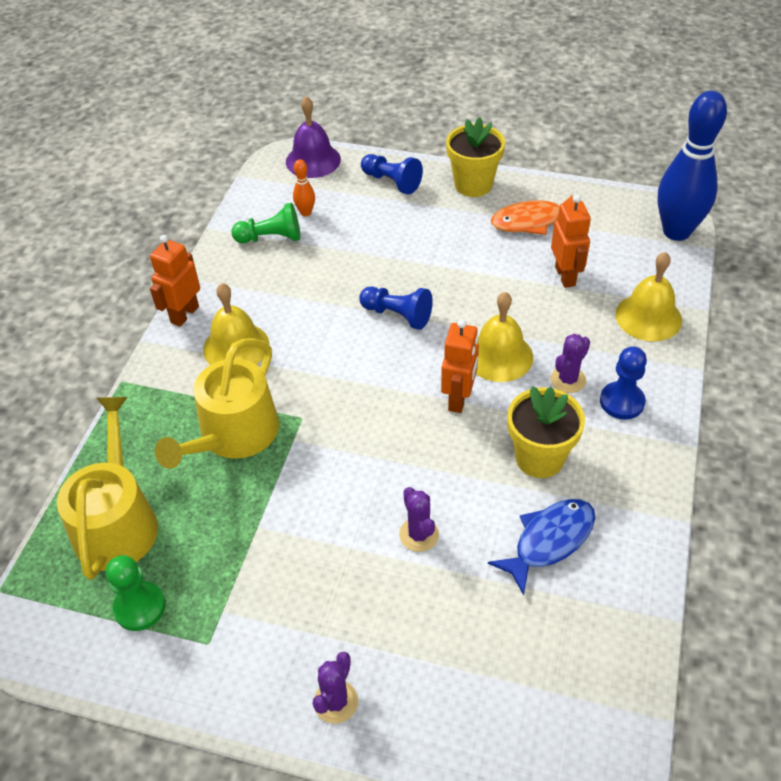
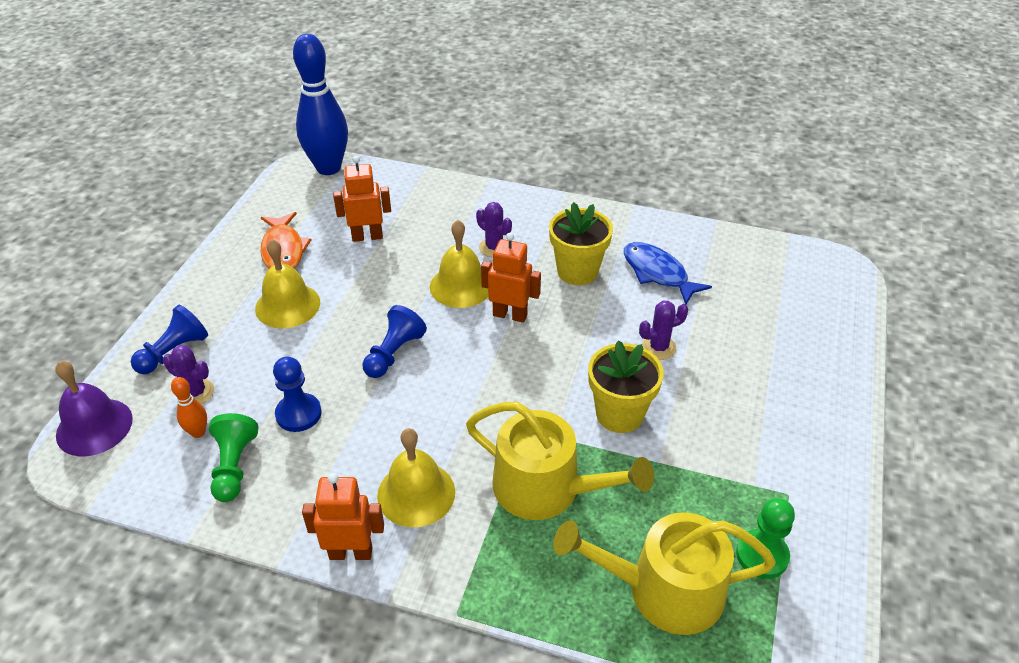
camera: 90 degrees left, 5 degrees down
(184, 314) = (351, 552): orange robot -> orange robot turned 150 degrees clockwise
(336, 702) = (820, 402): purple cactus -> purple cactus (196, 392)
(473, 185) = (208, 287): yellow flower pot -> yellow flower pot (619, 414)
(622, 402) = (521, 221): blue pawn -> blue pawn (298, 414)
(648, 317) = (429, 196): yellow bell -> yellow bell (287, 305)

